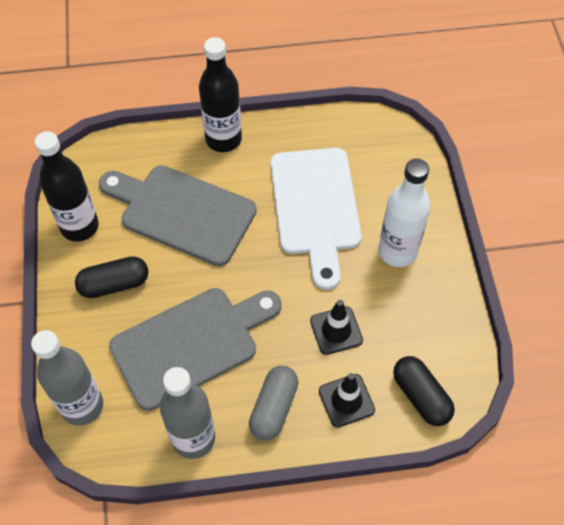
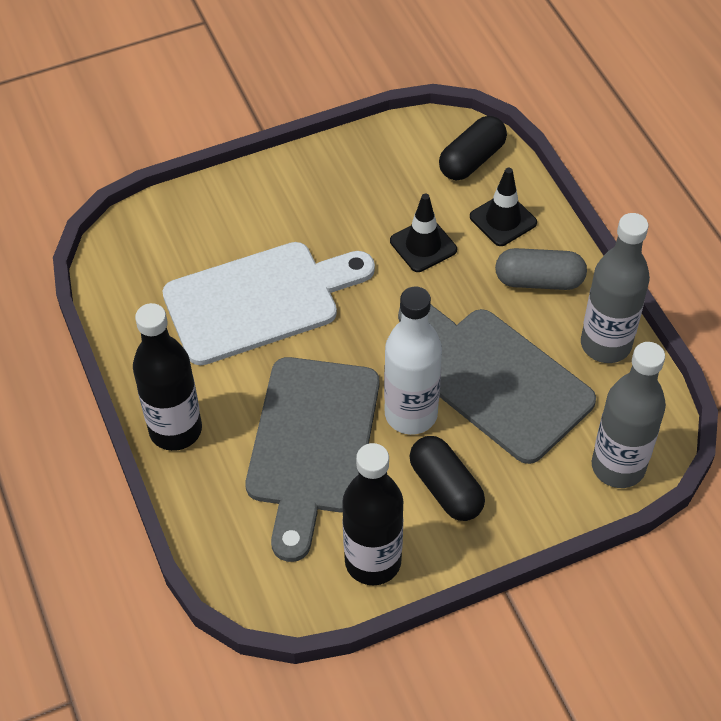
camera: 105 degrees left, 5 degrees down
(397, 251) = (298, 209): white bottle -> white bottle (411, 414)

